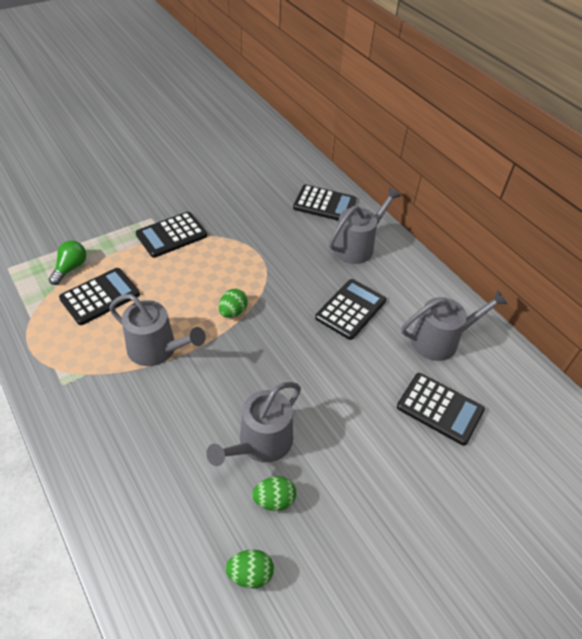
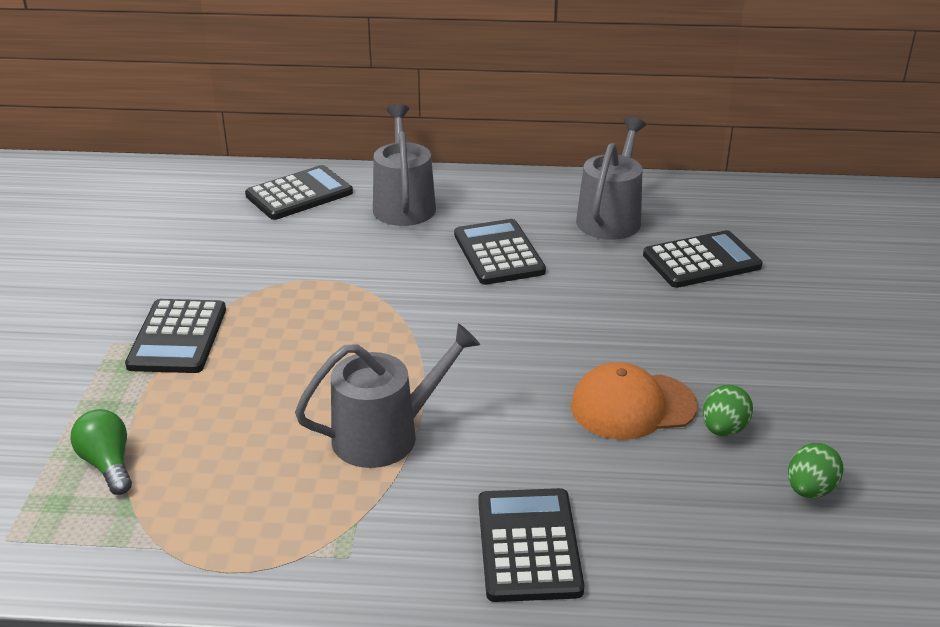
camera: 50 degrees left, 15 degrees down
(100, 296) = (213, 454): black calculator -> black calculator (529, 545)
(233, 312) = (396, 342): green egg -> none
(260, 443) = (632, 406): grey watering can -> orange cap

